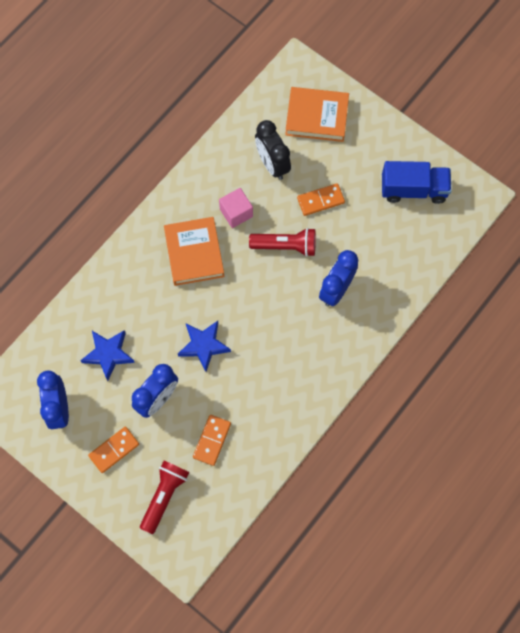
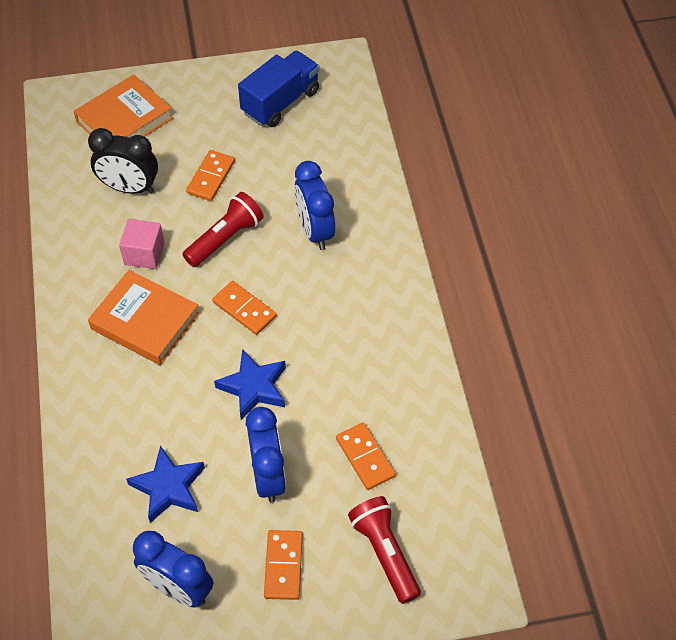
camera: 50 degrees left, 15 degrees down
(248, 298) = (244, 309): none -> orange domino

